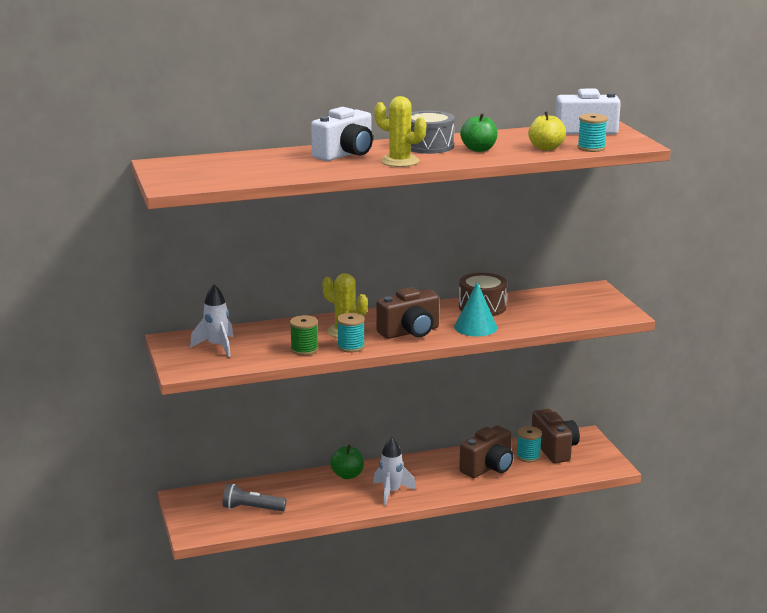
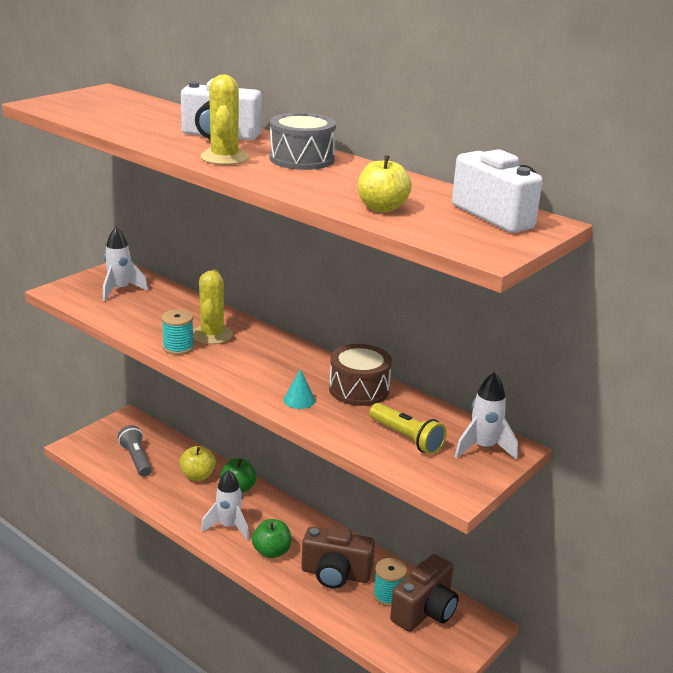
camera: 55 degrees right, 5 degrees up
(304, 349) = (150, 328): green spool -> none
(310, 487) = (197, 476): none -> yellow apple
(410, 332) = (245, 367): brown camera -> none
(475, 327) = (299, 400): turquoise cone -> turquoise cone, size x0.59
(479, 149) = (324, 180): green apple -> green apple (271, 552)
(556, 310) = (406, 438): none -> yellow flashlight
(588, 295) = (483, 448): none -> white rocket
(591, 148) = (423, 230): turquoise spool -> none

